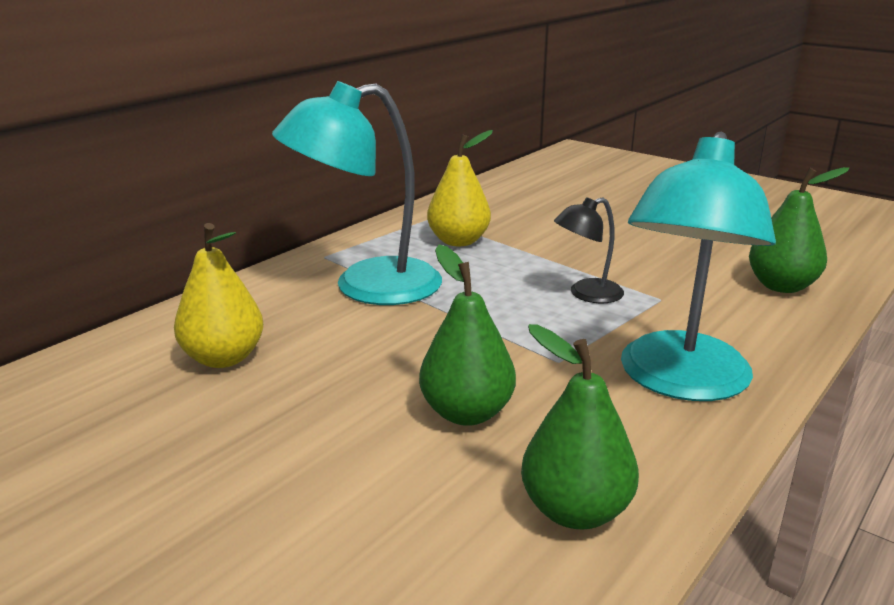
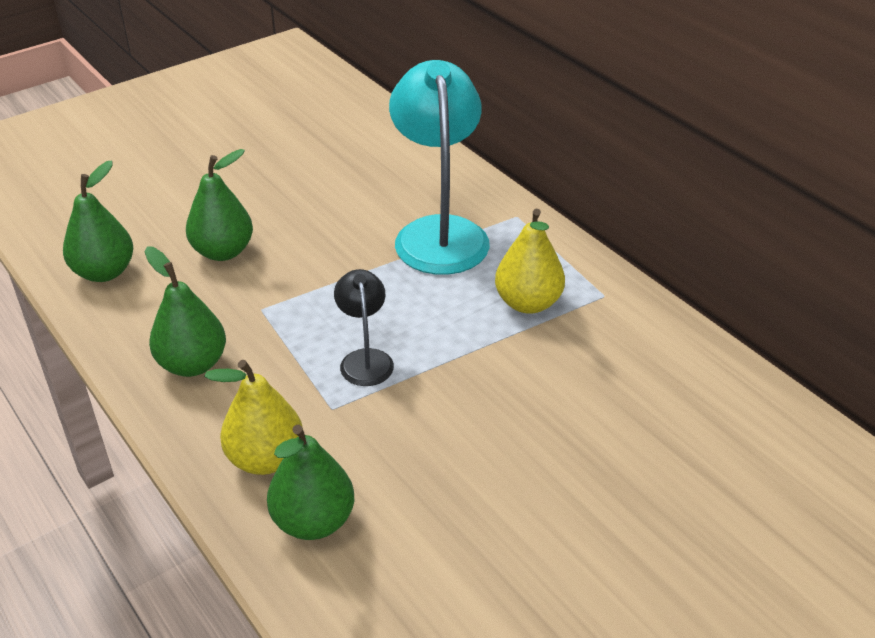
camera: 105 degrees right, 15 degrees up
(224, 358) = (351, 163): yellow pear -> yellow pear (265, 459)
(680, 382) = (192, 364): turquoise lamp -> green pear

